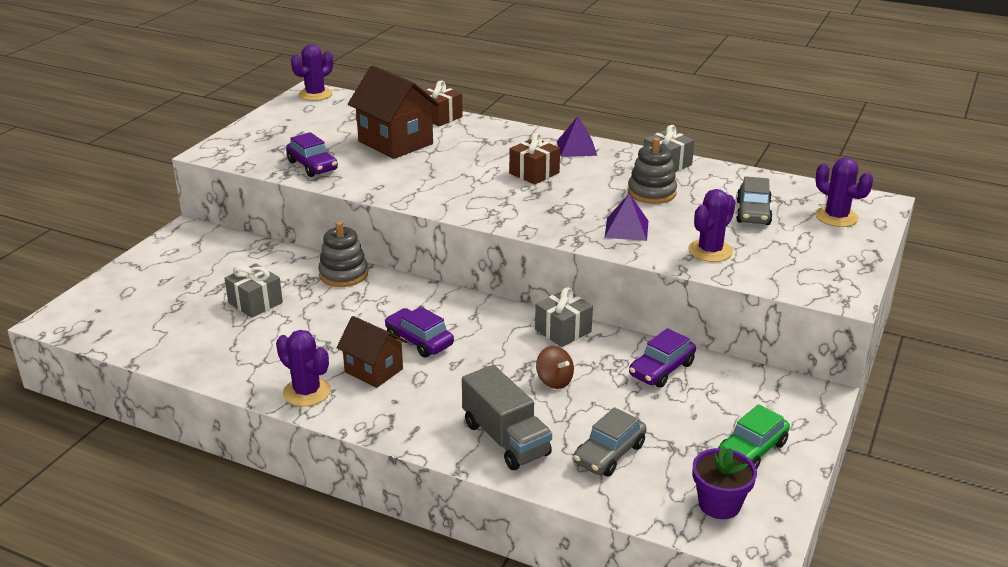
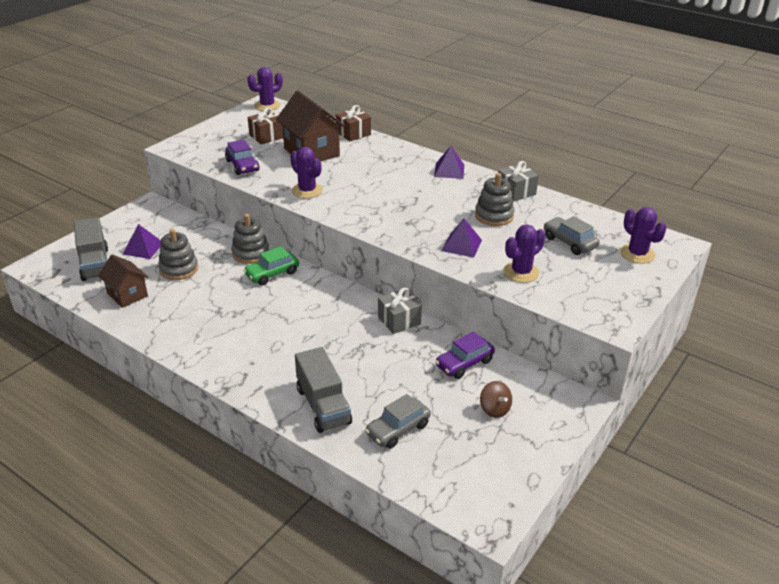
camera: 10 degrees right, 5 degrees up
(138, 309) = (95, 264): none -> grey truck
(197, 283) = (143, 248): none -> purple pyramid
(255, 303) = (179, 269): grey gift -> grey stacking toy
(307, 392) = (190, 346): purple cactus -> purple cactus (307, 190)
(373, 370) = (245, 335): brown house -> brown house (127, 295)
(419, 341) = (287, 315): purple car -> none
(534, 173) = (407, 189): brown gift -> brown gift (266, 136)
(554, 381) = (377, 362): brown spinning top -> brown spinning top (494, 409)
(719, 504) = (468, 485): purple flower pot -> none
(752, 450) = (511, 442): green car -> green car (272, 274)
(753, 213) = (569, 242): grey car -> grey car turned 120 degrees clockwise

